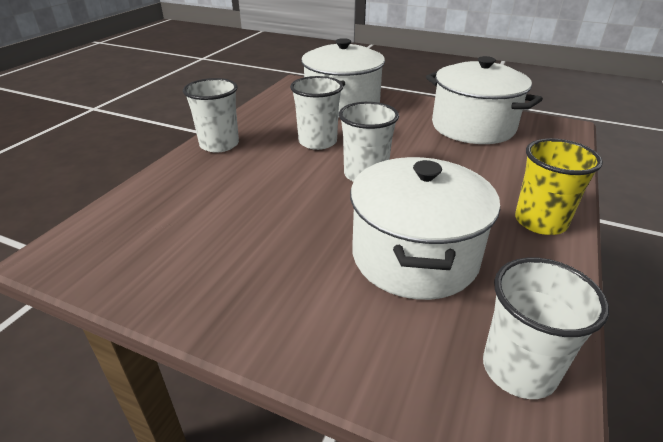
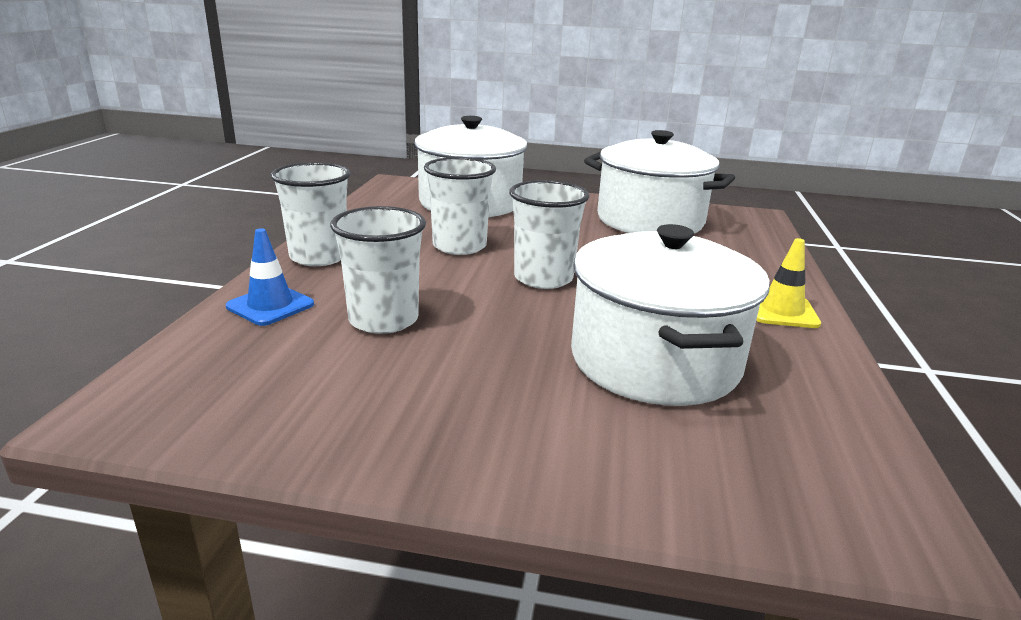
camera: 15 degrees left, 10 degrees down
(173, 182) = (270, 305): none -> blue traffic cone
(519, 369) = (843, 464): white cup -> white cup (383, 320)
(540, 221) = (781, 311): yellow cup -> yellow traffic cone

